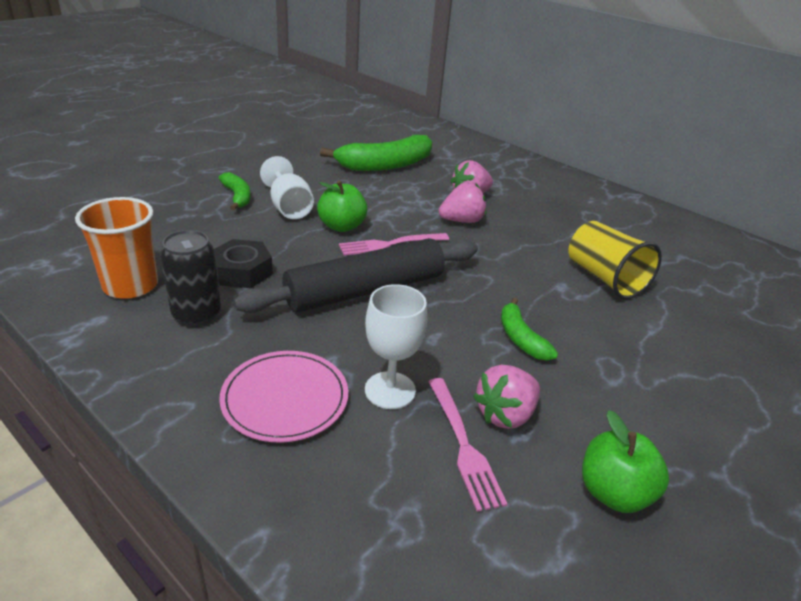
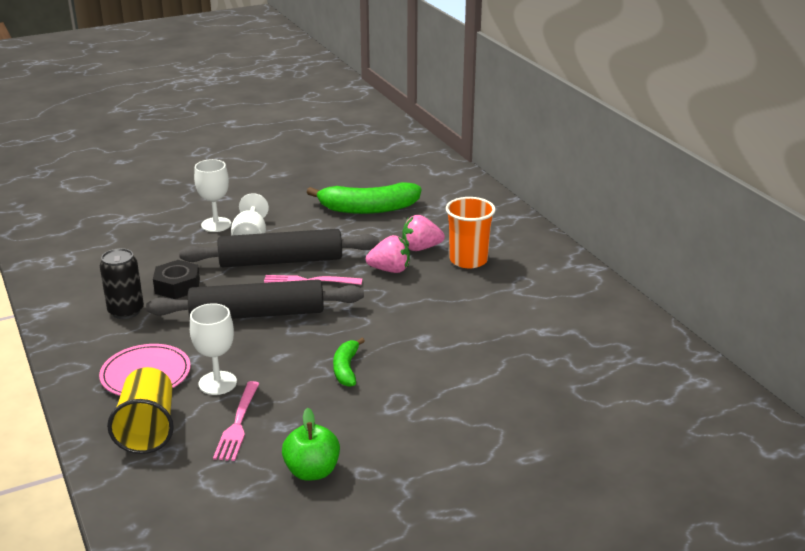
camera: 25 degrees right, 5 degrees down
(130, 285) = (95, 284): orange cup -> orange cup (468, 260)
(237, 197) = (216, 224): green banana -> white goblet
(342, 226) = (281, 261): green apple -> black rolling pin
(505, 414) = (284, 413): pink strawberry -> none
(604, 278) = (470, 337): yellow cup -> yellow cup (148, 429)

